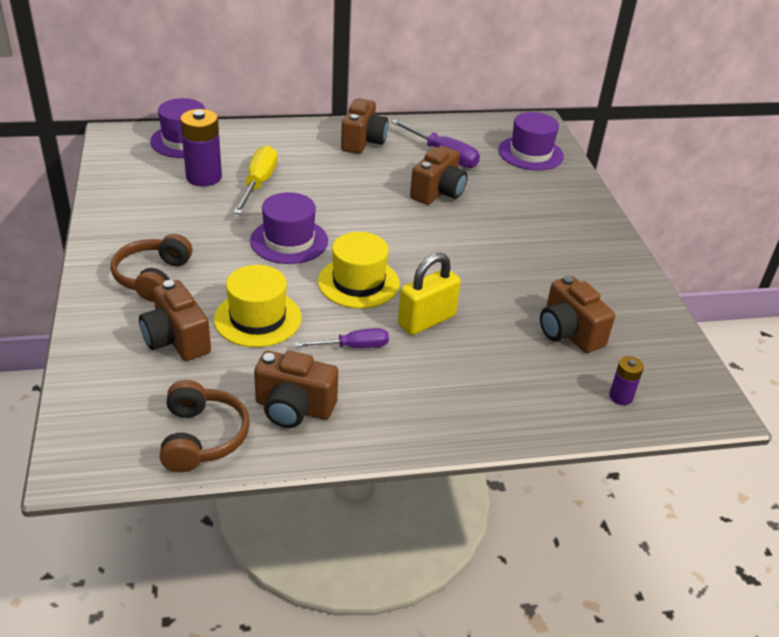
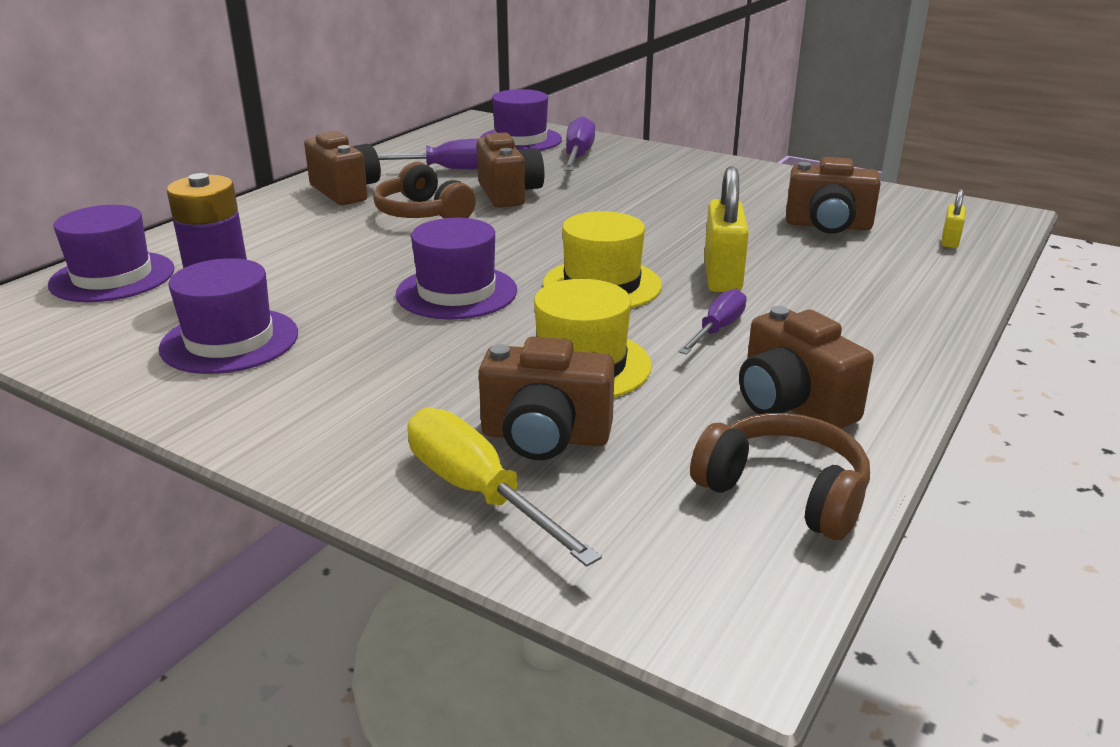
camera: 45 degrees left, 10 degrees down
(153, 277) = (375, 405): brown headphones -> brown headphones (422, 213)
(164, 206) = (230, 341): none -> purple hat
(258, 184) = (306, 268): yellow screwdriver -> yellow screwdriver (477, 492)
(294, 408) = (792, 405): brown camera -> brown camera turned 90 degrees clockwise
(537, 186) = (578, 156): none -> purple screwdriver
(620, 397) = (950, 241): purple battery -> yellow padlock

